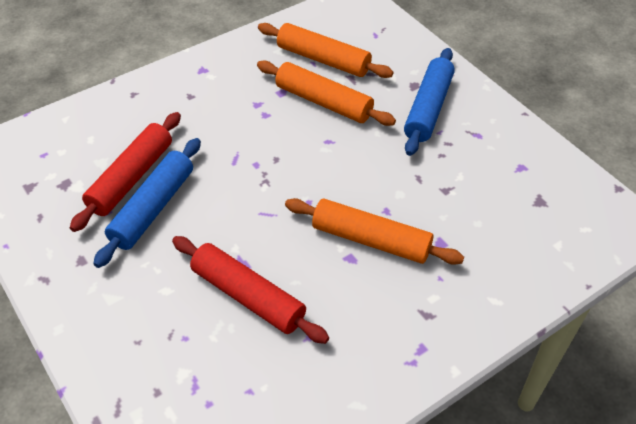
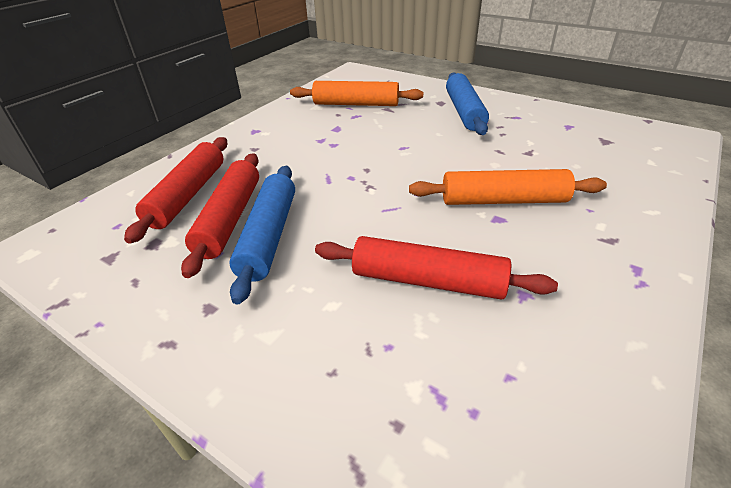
camera: 20 degrees left, 10 degrees down
(109, 138) = (188, 195): none -> red rolling pin
(323, 102) = (378, 126): orange rolling pin -> none

